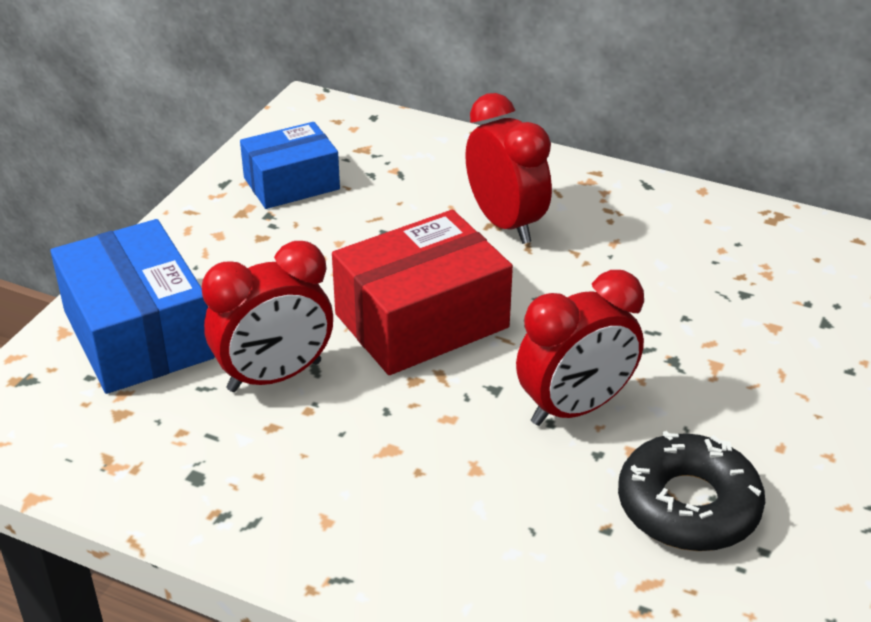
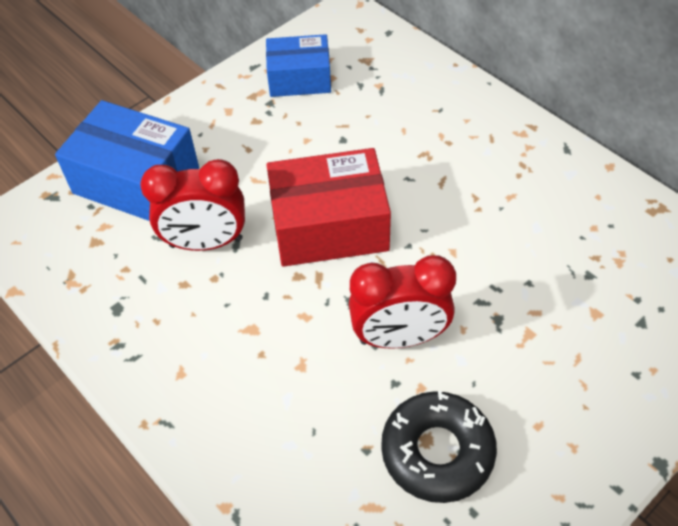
camera: 25 degrees right, 15 degrees up
(138, 334) = (136, 180): blue box -> blue box turned 60 degrees counterclockwise
(505, 223) = (436, 156): red clock -> none

